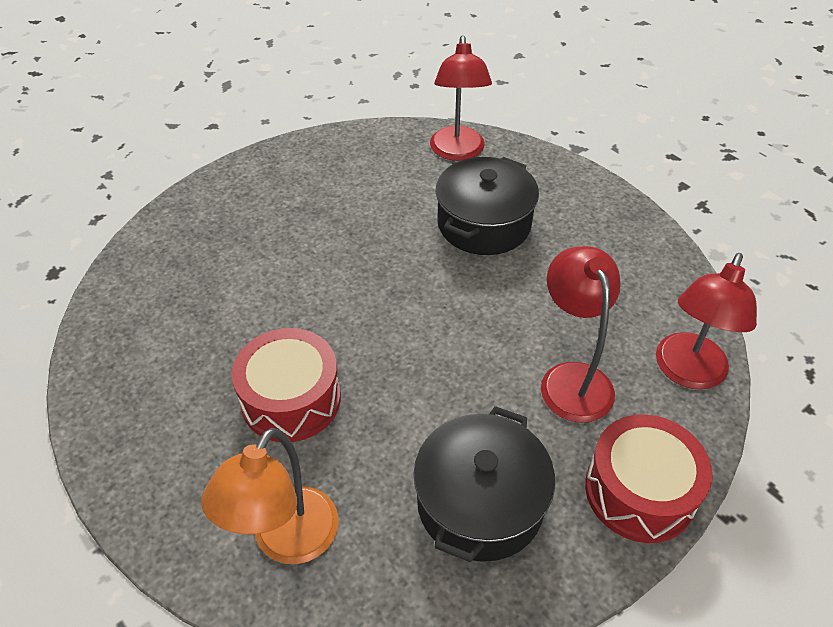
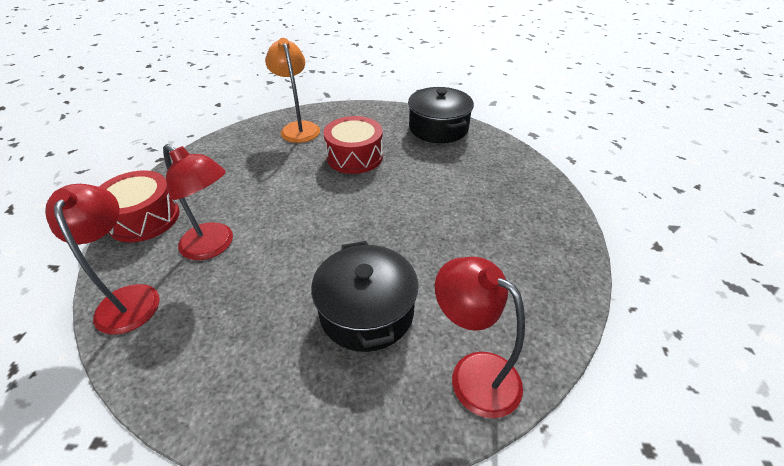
camera: 135 degrees right, 5 degrees down
(480, 503) = (228, 173): black pot -> black pot (438, 128)

